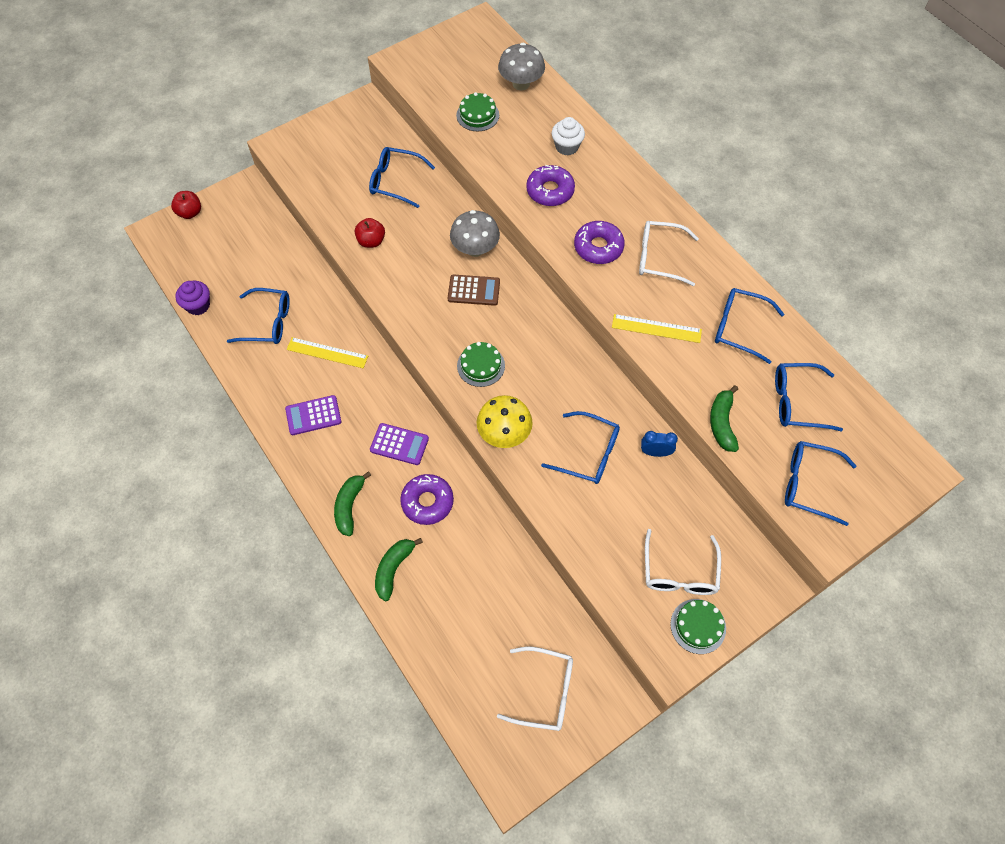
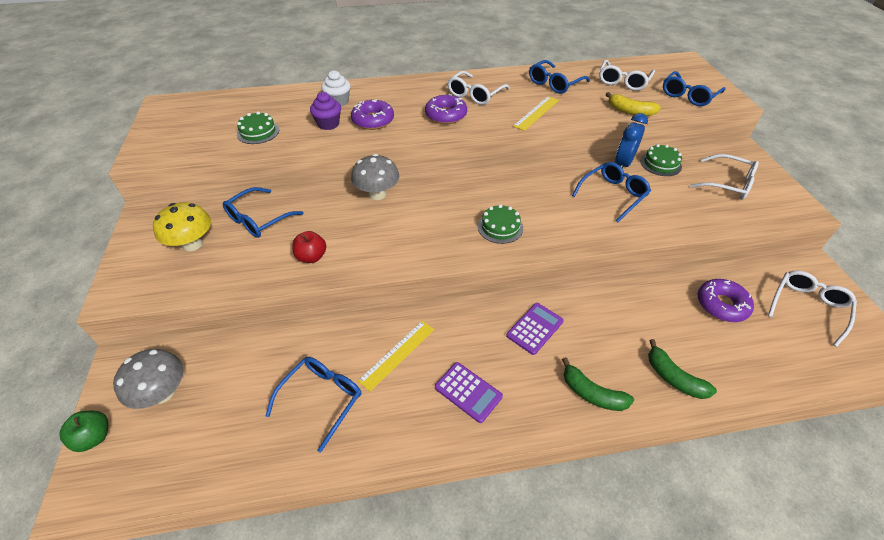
camera: 65 degrees left, 15 degrees down
(190, 213) = (94, 437): red apple -> green apple
(198, 305) = (241, 472): purple cupcake -> purple cupcake (328, 124)
(313, 415) = (468, 392): purple calculator -> purple calculator turned 60 degrees counterclockwise
(427, 502) = (605, 327): purple donut -> purple donut (721, 305)
(474, 290) = (419, 208): brown calculator -> none
(504, 434) = (576, 234): yellow mushroom -> yellow mushroom (192, 244)
(521, 84) = (252, 103): grey mushroom -> grey mushroom (162, 393)
(655, 452) = (623, 164): blue clock -> blue clock, size x1.55
(698, 626) = (774, 189): green cake -> green cake (660, 164)
(722, 423) = (630, 111): green banana -> yellow banana
(797, 402) = (623, 81): blue glasses -> white glasses

